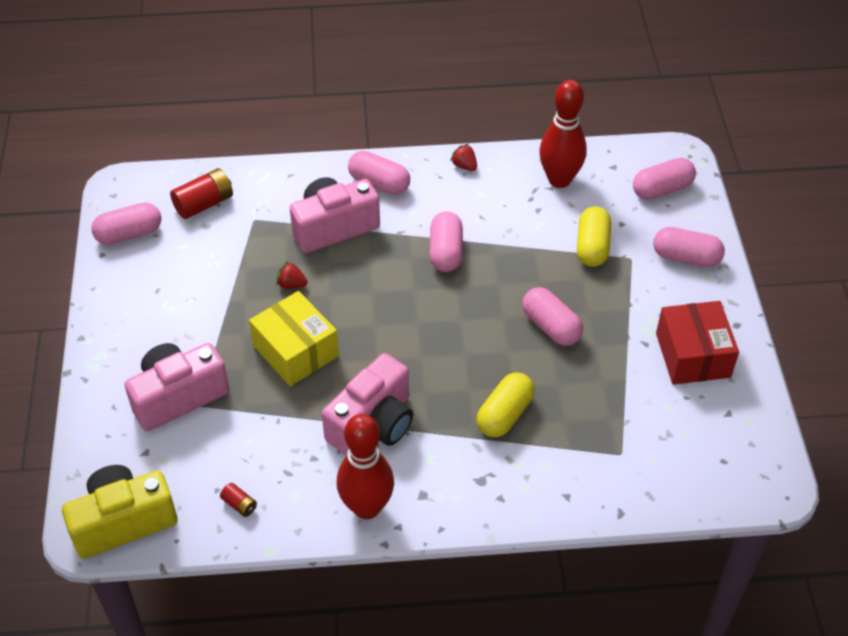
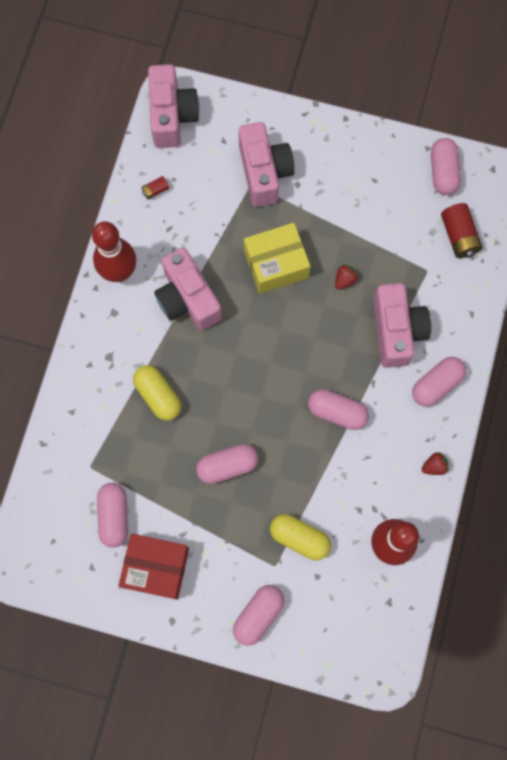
camera: 110 degrees right, 25 degrees up
(123, 522) = (172, 116): yellow camera -> pink camera
(662, 189) = (345, 634): pink capsule -> pink capsule (114, 516)

